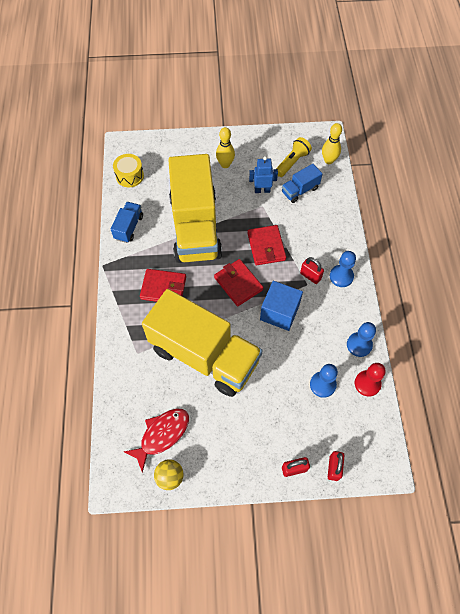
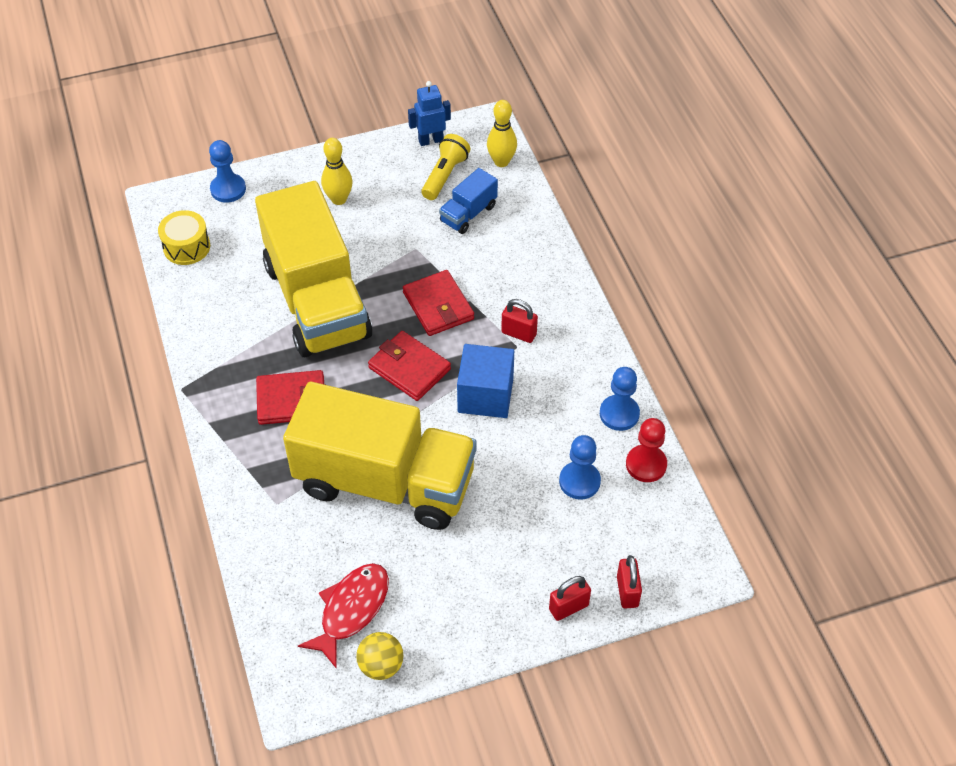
camera: 15 degrees left, 10 degrees down
(129, 227) = (208, 324): blue truck -> none
(262, 190) = (408, 225): blue robot -> blue robot (430, 140)
(341, 276) = (566, 324): blue pawn -> blue pawn (228, 189)

